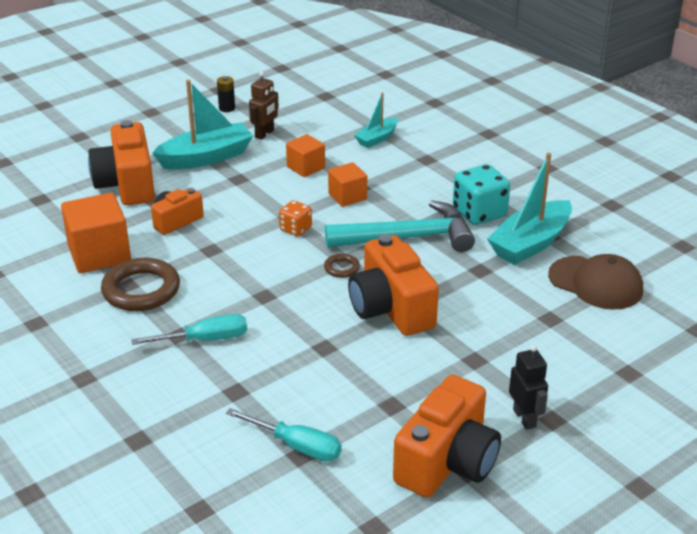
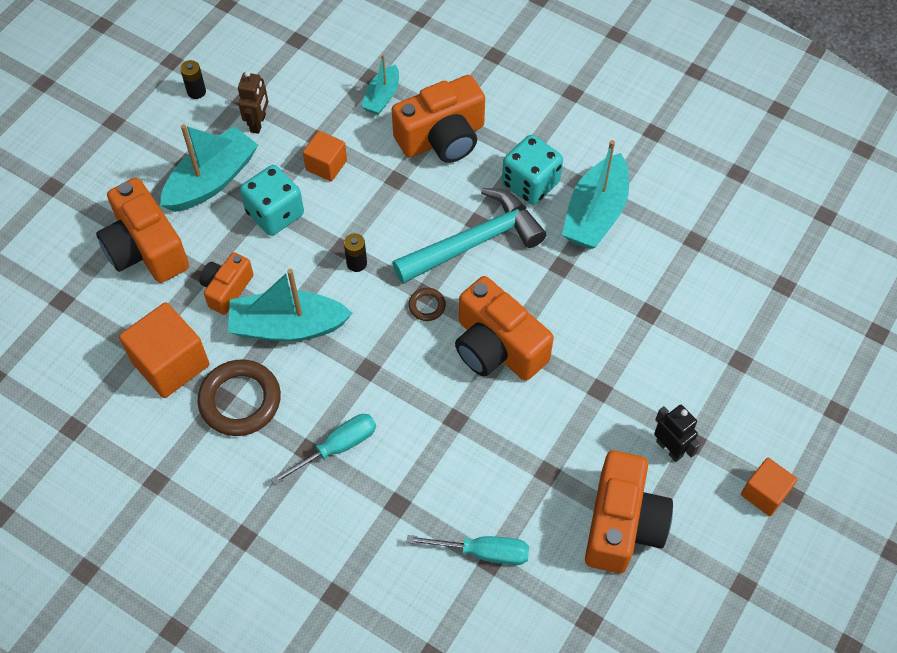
camera: 20 degrees left, 25 degrees up
(212, 254) = (288, 326): none -> turquoise boat
(245, 186) = (275, 213): none -> turquoise dice
(295, 229) = (356, 263): orange dice -> black battery
(347, 196) = (389, 198): orange cube -> orange cube (764, 493)
(415, 171) = (442, 138): none -> orange camera
(596, 283) = (674, 251): brown cap -> none

